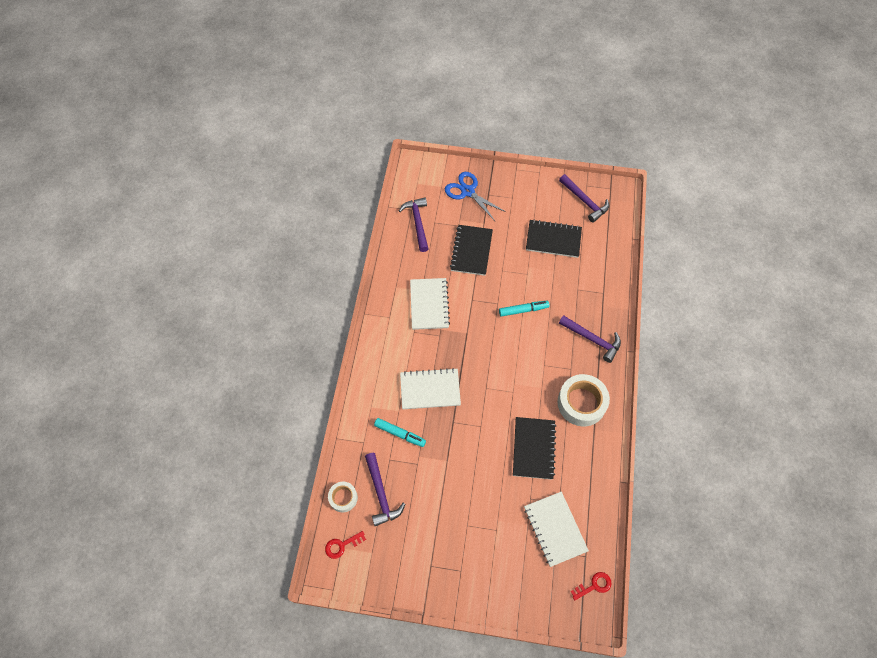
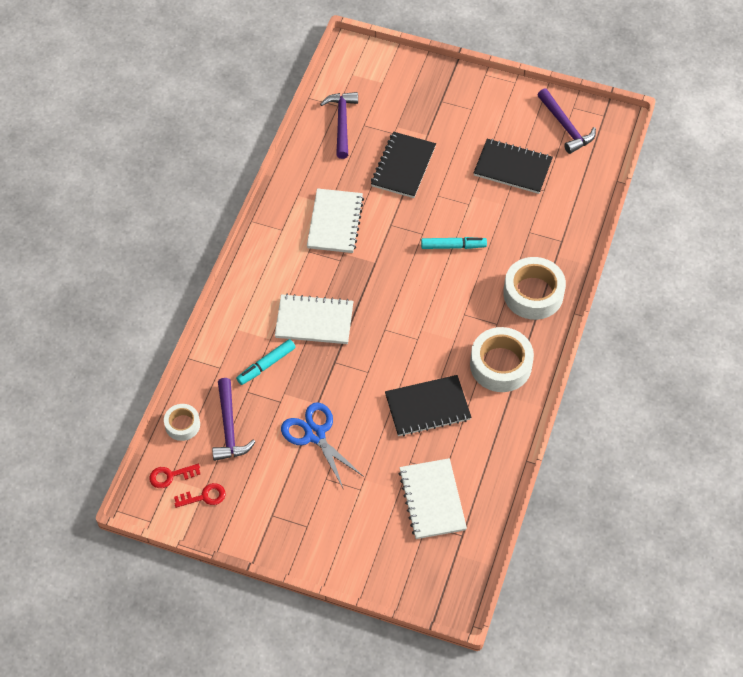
camera: 10 degrees right, 5 degrees down
(400, 434) = (266, 365): turquoise marker -> turquoise marker turned 105 degrees clockwise
(467, 191) = (415, 93): blue scissors -> blue scissors (315, 434)
(533, 448) = (427, 407): black notebook -> black notebook turned 60 degrees clockwise
(592, 339) = (533, 294): purple hammer -> white tape
(594, 585) = (464, 568): red key -> red key (204, 496)

